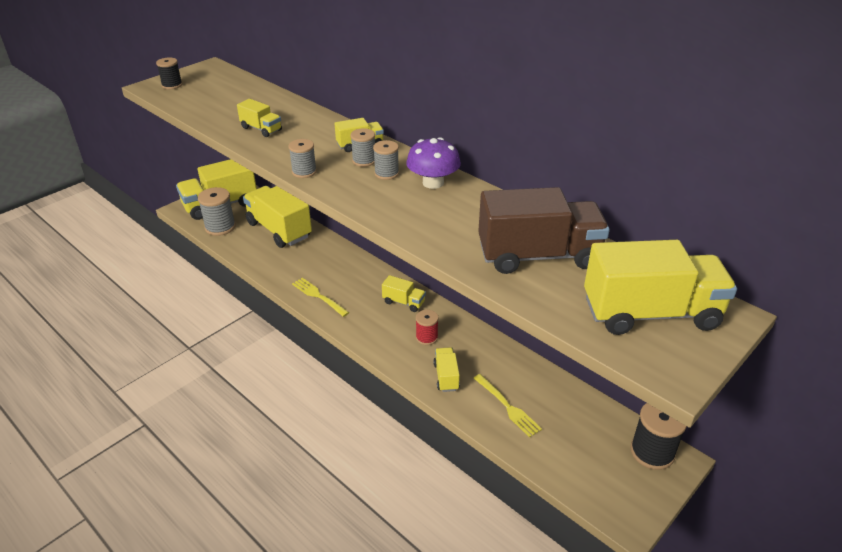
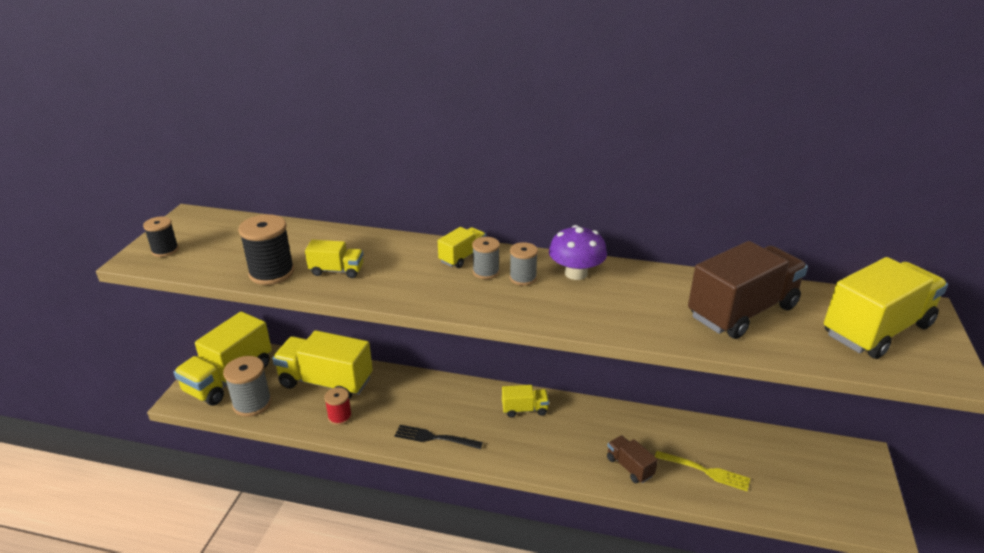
camera: 30 degrees left, 5 degrees down
(304, 172) = (439, 303): grey spool -> none
(318, 296) = (435, 438): yellow fork -> black fork
(426, 337) = (577, 436): red spool -> red spool (340, 417)
(446, 377) = (629, 467): yellow truck -> brown truck
(652, 452) = (842, 457): black spool -> black spool (271, 273)

